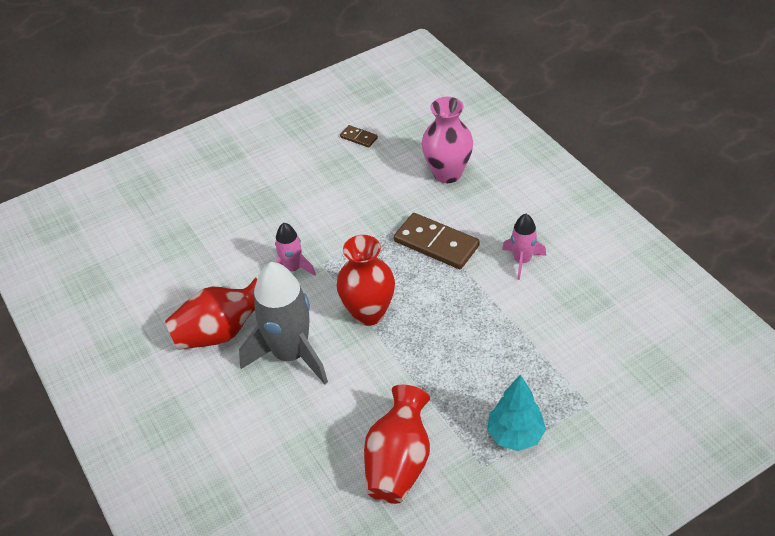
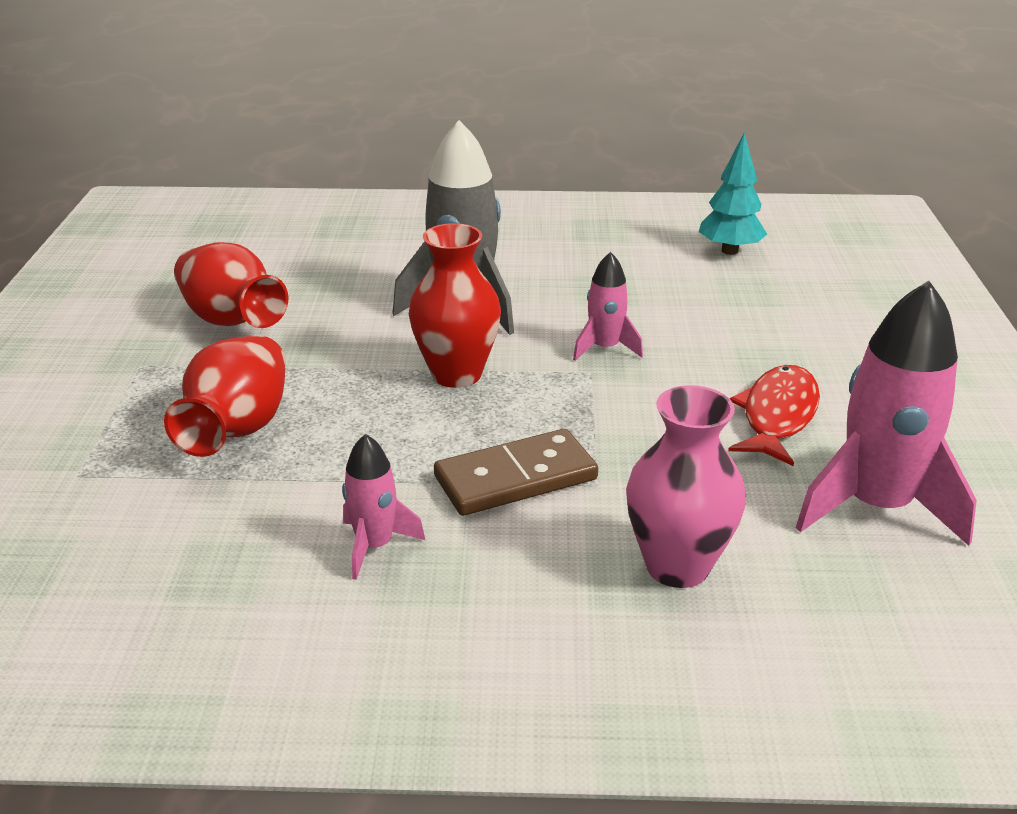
camera: 120 degrees right, 15 degrees down
(221, 332) = (553, 279): red vase -> red vase (238, 429)
(311, 185) = (777, 416): none -> red fish
(358, 138) = (876, 506): brown domino -> pink rocket
(515, 435) = (137, 400): turquoise tree -> turquoise tree (730, 251)

